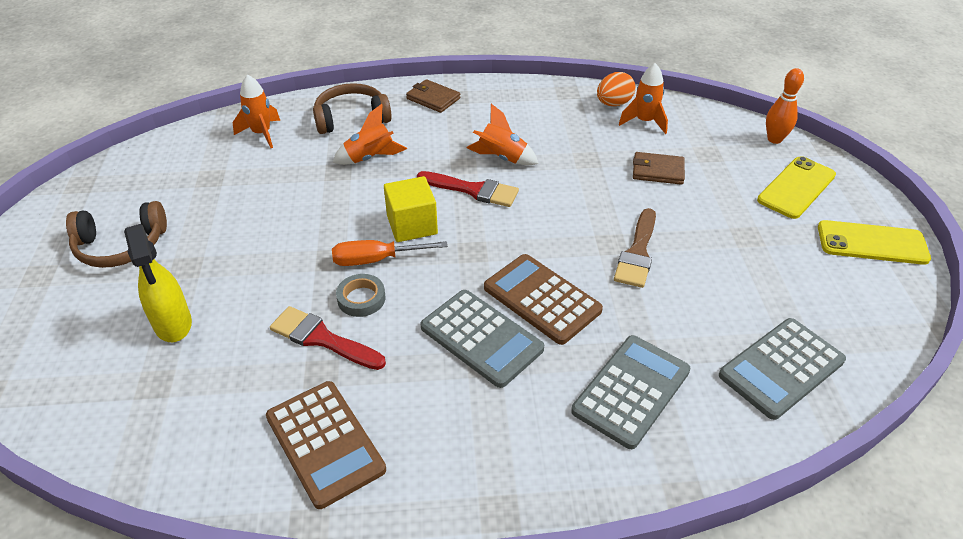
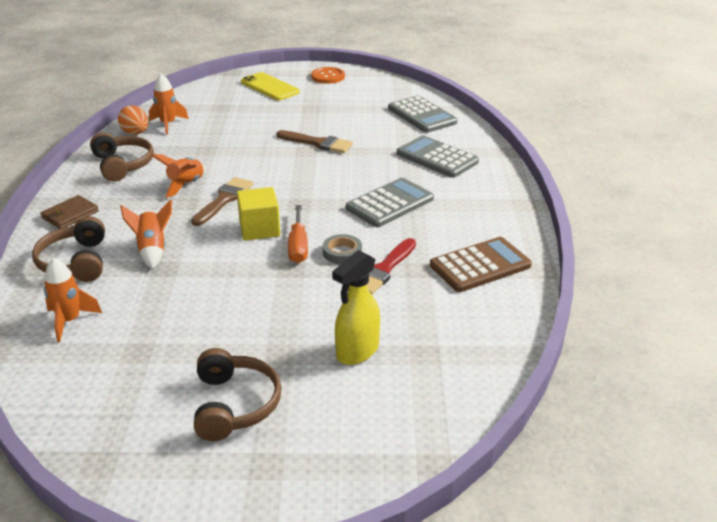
camera: 85 degrees left, 10 degrees down
(173, 324) = (357, 351): yellow spray bottle -> yellow spray bottle turned 150 degrees clockwise
(473, 190) = (224, 200): red brush -> brown brush
(537, 109) = (122, 165): none -> brown headphones
(542, 299) = (356, 179): brown calculator -> none
(657, 171) = (232, 126): brown wallet -> none
(774, 139) = (215, 85): orange bowling pin -> none
(872, 243) = (328, 76): yellow phone -> orange button

